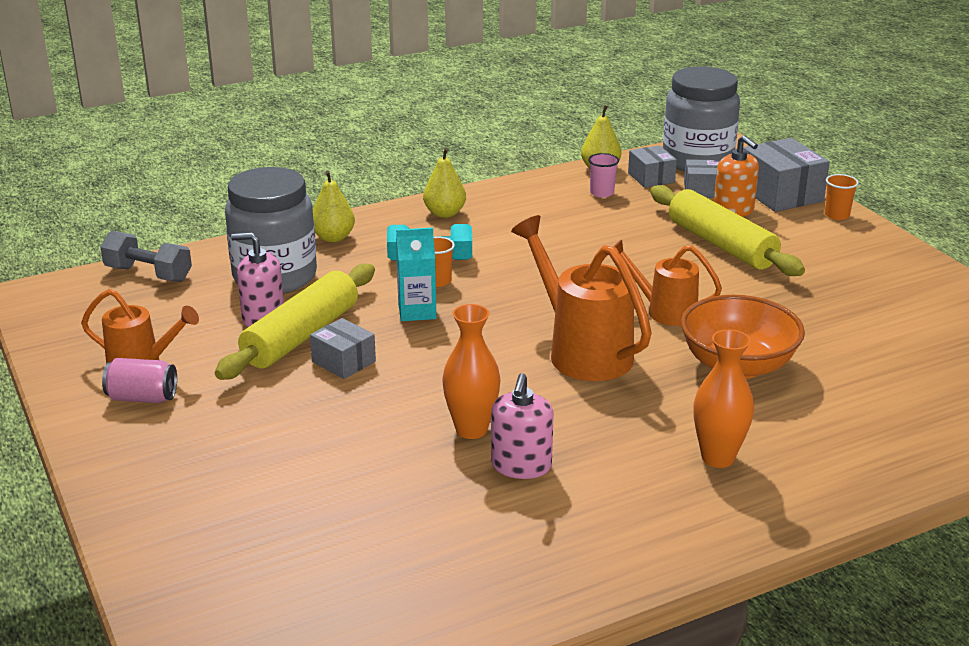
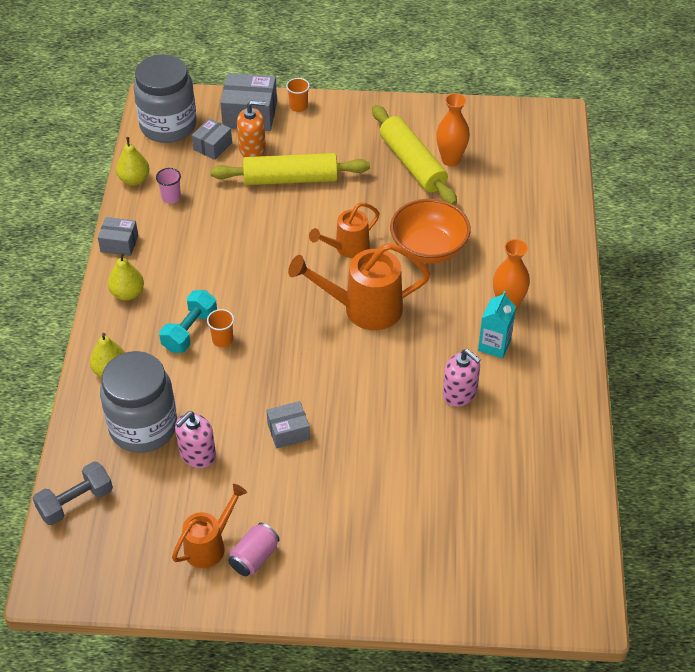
camera: 60 degrees left, 20 degrees up
(301, 336) = (238, 442): yellow rolling pin -> yellow rolling pin (412, 163)
(417, 311) = (254, 367): turquoise carton -> turquoise carton (494, 345)
(471, 429) = (409, 400): orange vase -> orange vase (450, 160)
(651, 178) = (171, 161): grey box -> grey box (119, 243)

